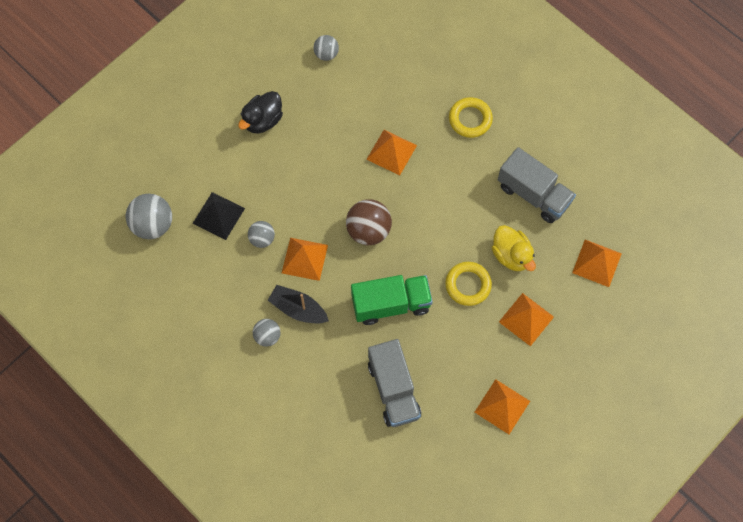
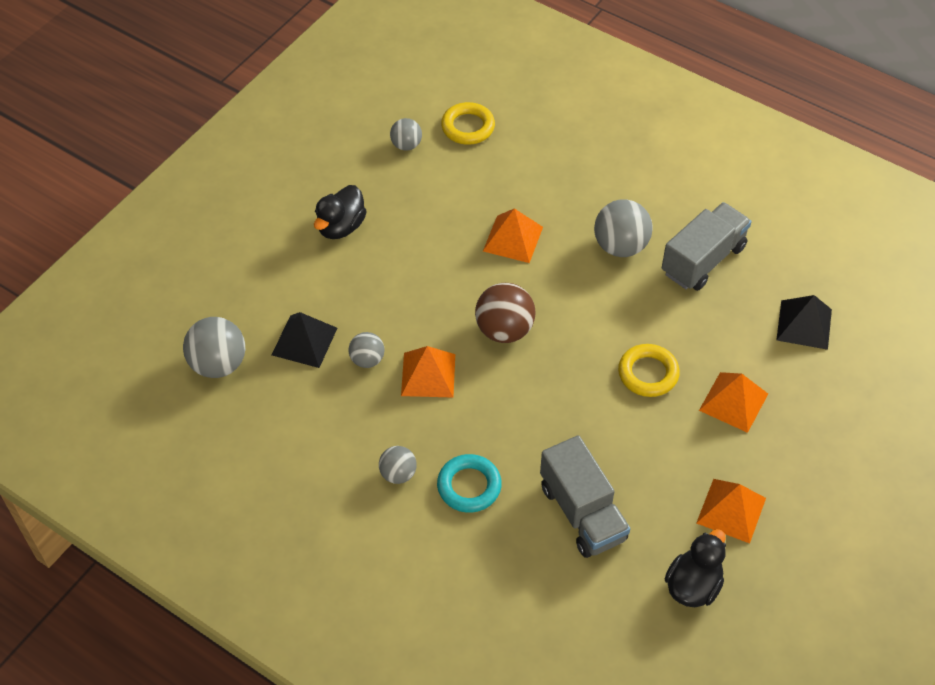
camera: 10 degrees left, 15 degrees down
(298, 309) = (432, 435): black boat -> none
(316, 355) = (469, 486): none -> turquoise ring
(391, 304) = (554, 411): green truck -> none
(460, 460) = (693, 585): none -> black duck
(470, 119) = (602, 190): yellow ring -> yellow ring (468, 127)
(472, 172) = (620, 246): none -> grey ball
(511, 255) = (694, 331): yellow duck -> none
(533, 194) = (703, 260): grey truck -> grey truck turned 75 degrees counterclockwise
(597, 263) = (804, 324): orange pyramid -> black pyramid

